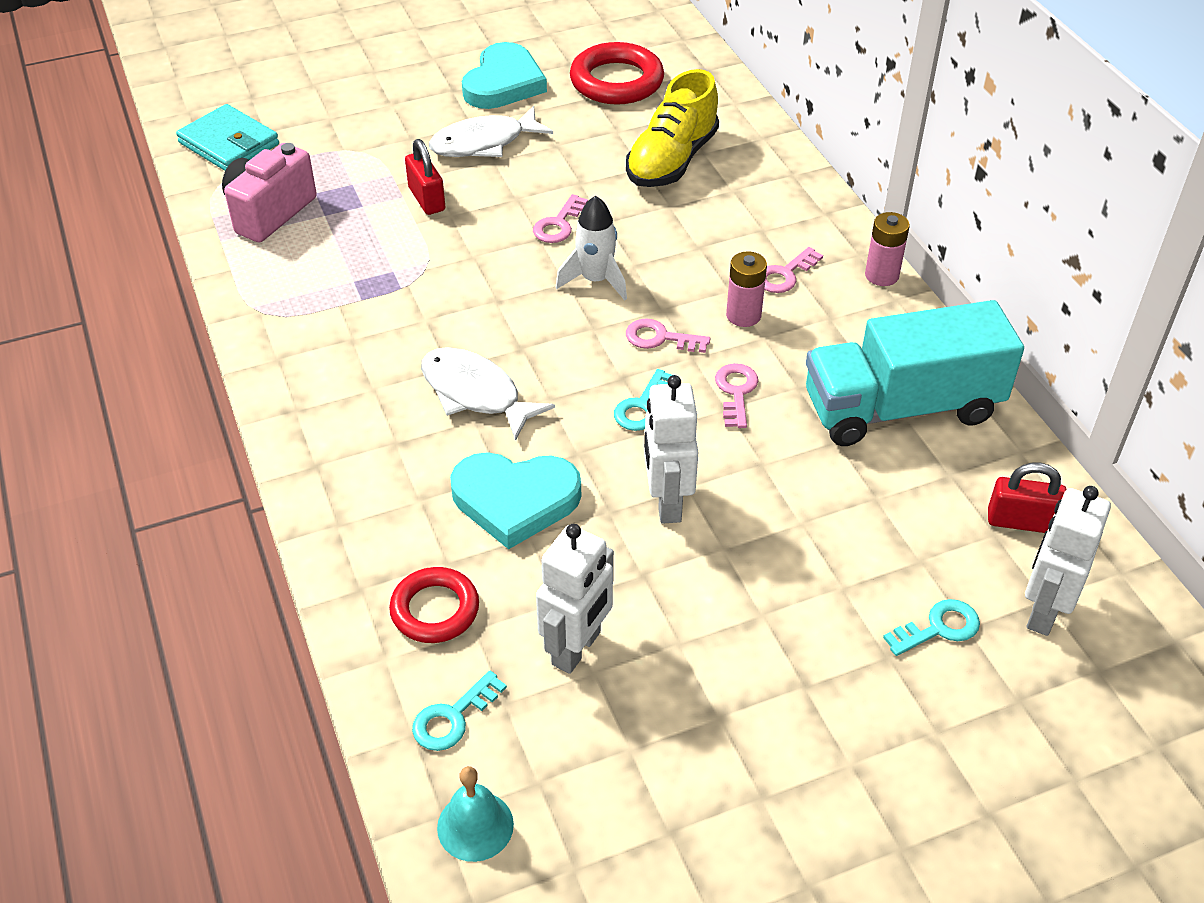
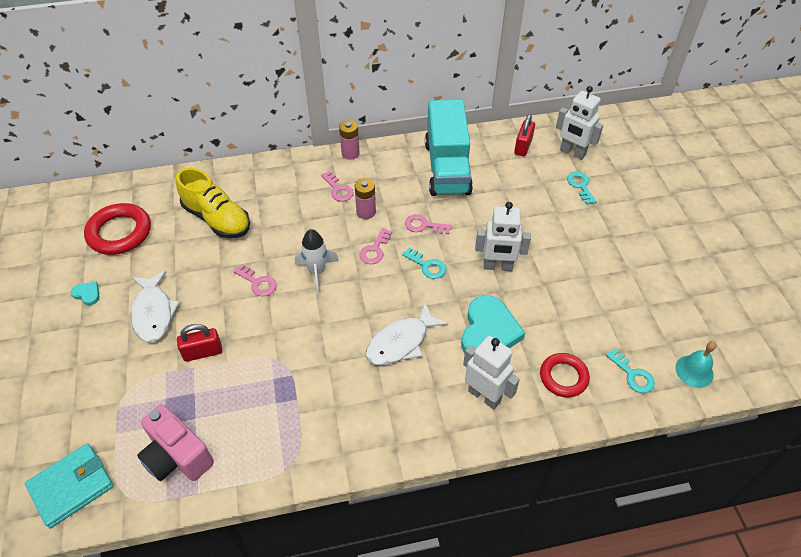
camera: 80 degrees left, 5 degrees up
(503, 83) = (87, 294): turquoise heart -> turquoise heart, size x0.43
(577, 648) = (590, 317): white robot -> white robot (484, 396)

